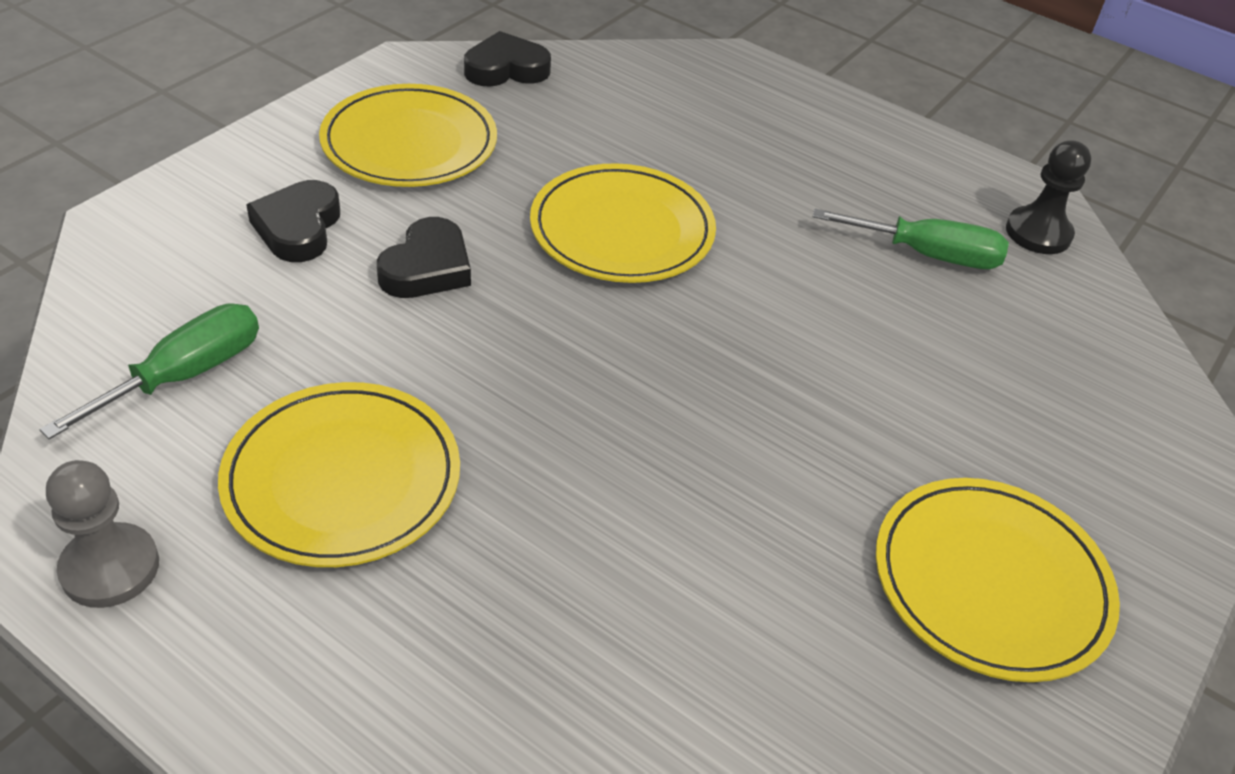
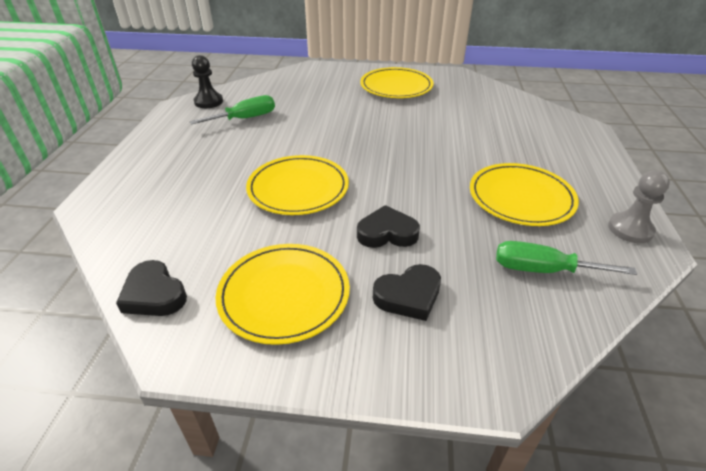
camera: 115 degrees left, 5 degrees down
(928, 255) = (245, 118): green screwdriver -> green screwdriver turned 75 degrees clockwise

